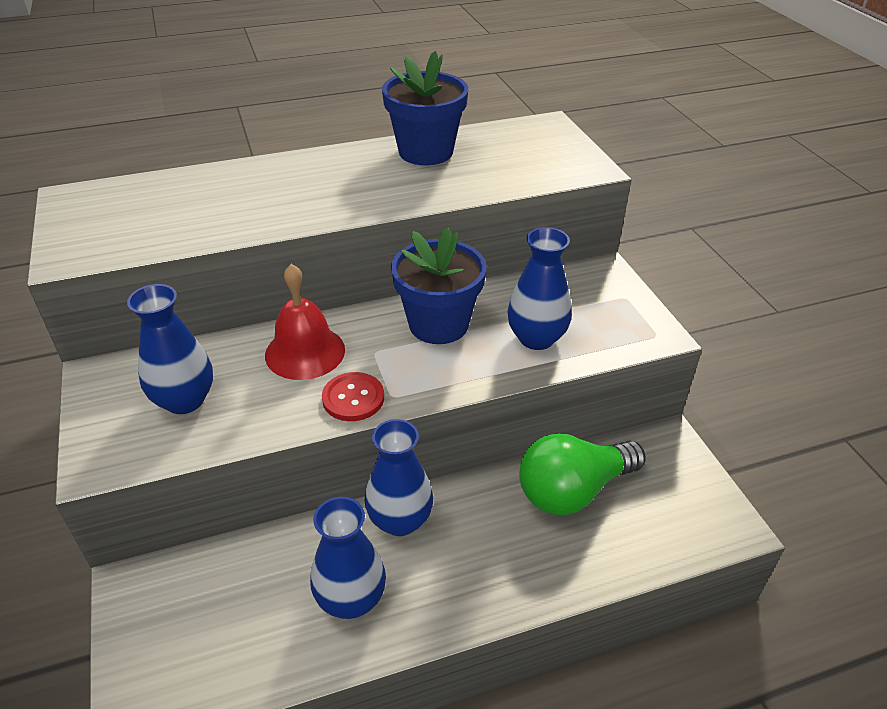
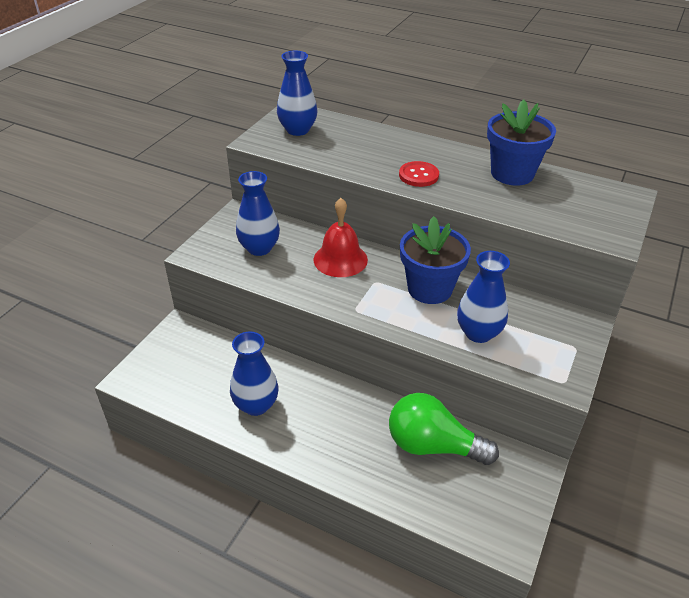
camera: 45 degrees right, 0 degrees up
(353, 398) = (334, 298): red button -> red button (418, 175)
(400, 520) = (321, 388): blue vase -> blue vase (297, 130)

